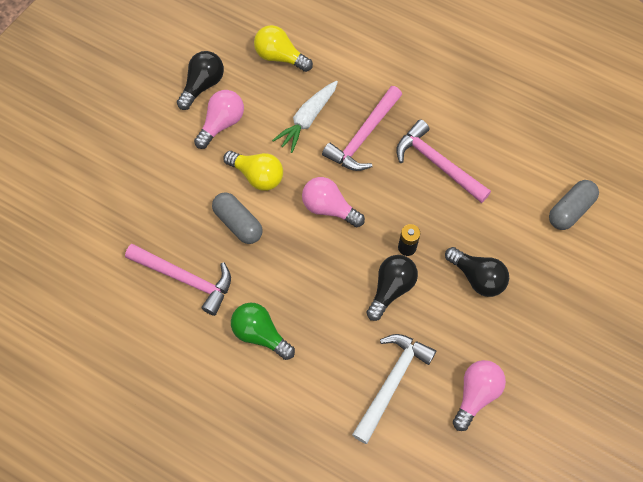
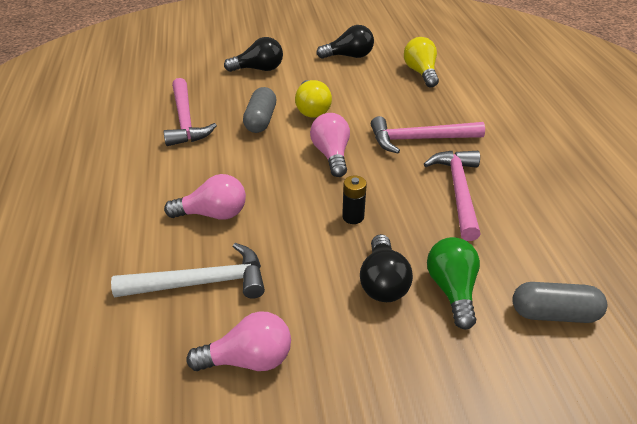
camera: 50 degrees right, 25 degrees down
(221, 124) = (331, 76): pink light bulb -> pink light bulb (213, 214)
(260, 334) = (173, 178): green light bulb -> green light bulb (452, 290)
(307, 119) = (391, 107): white carrot -> none
(391, 289) = (299, 229): black light bulb -> black light bulb (258, 69)

